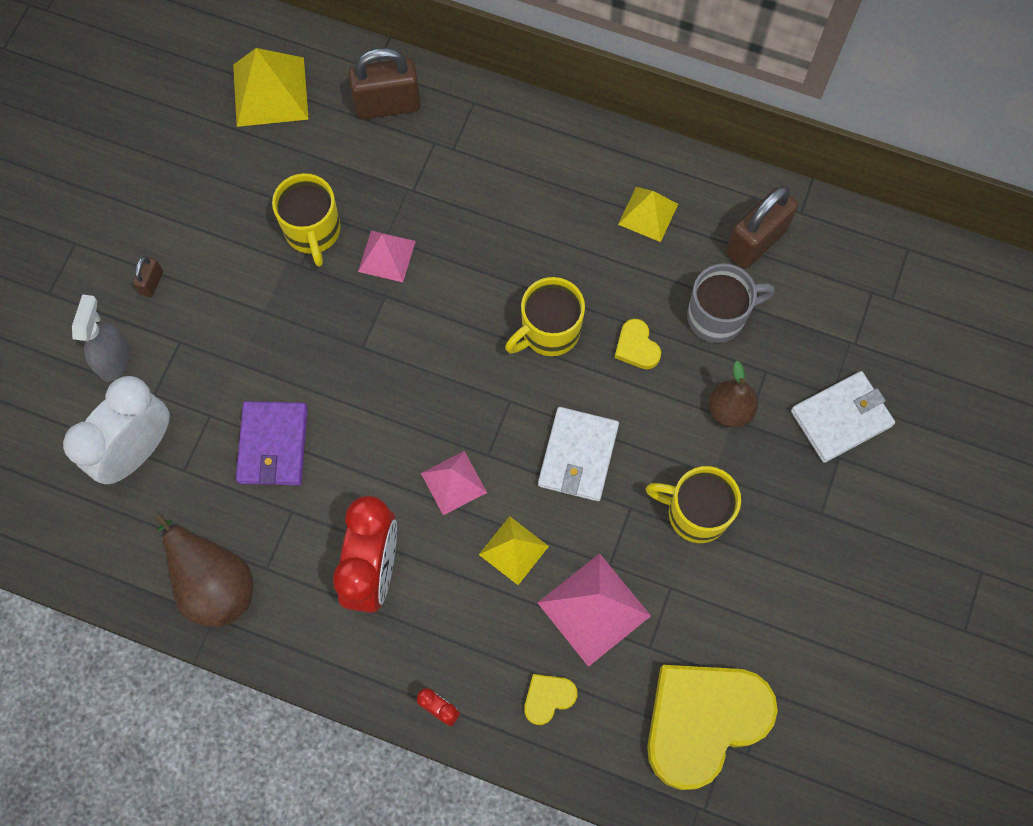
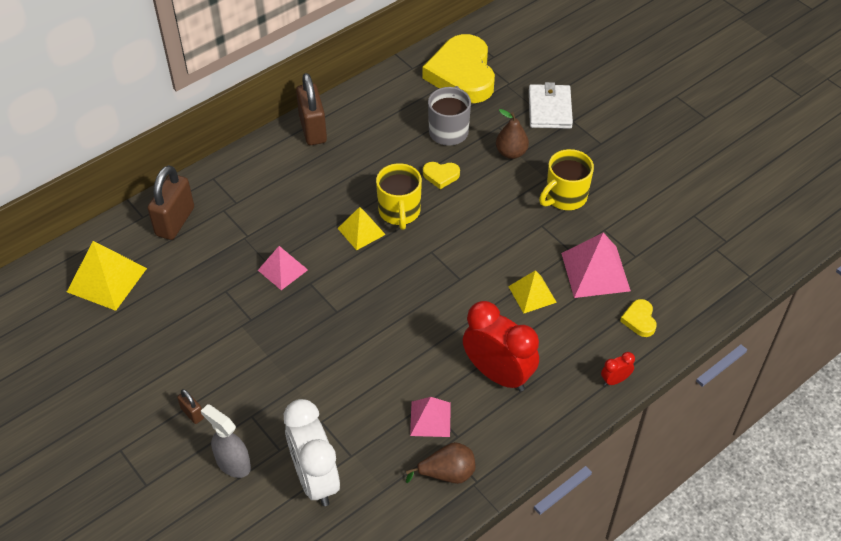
camera: 60 degrees left, 20 degrees down
(212, 582) = (447, 473): brown pear -> brown pear, size x0.65
(273, 445) = (370, 393): purple wallet -> none
(313, 231) = (232, 302): yellow mug -> none
(454, 482) = (466, 304): pink pyramid -> pink pyramid (430, 419)
(578, 456) = (491, 234): white wallet -> none
(648, 214) = (359, 132): yellow pyramid -> yellow pyramid (361, 231)
(703, 721) = (695, 252): yellow heart -> yellow heart (462, 74)
(756, 241) = (415, 94): brown padlock -> brown padlock (313, 129)

